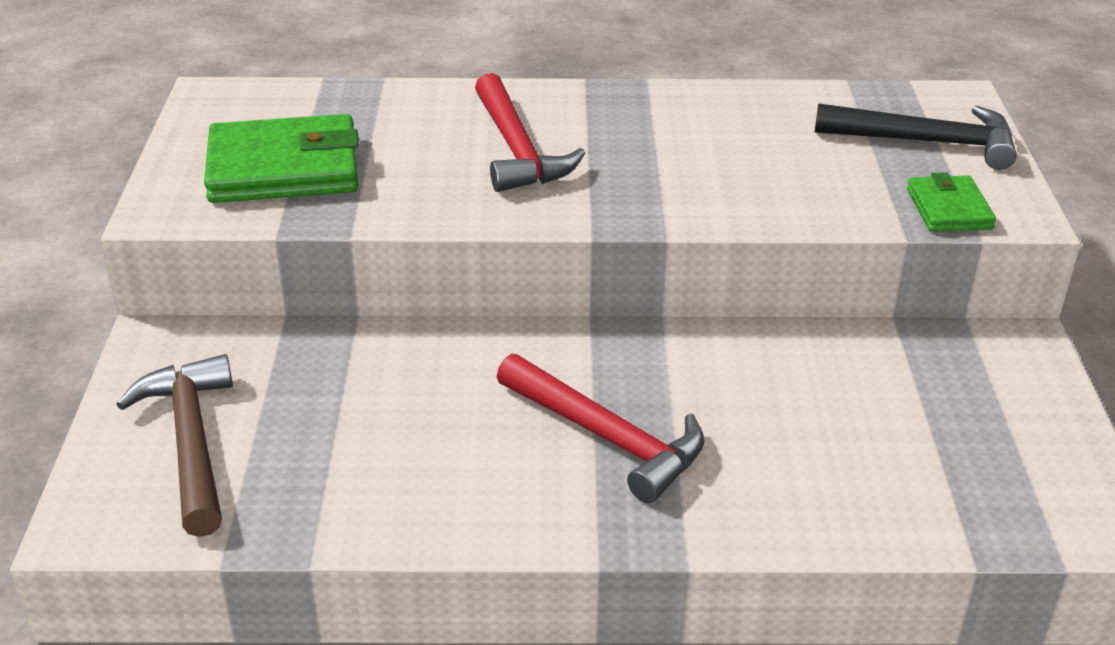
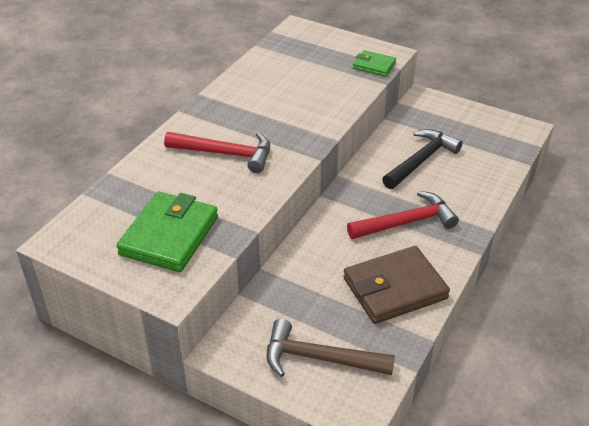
camera: 60 degrees left, 5 degrees up
(413, 477) = (394, 289): none -> brown wallet
(927, 142) = (323, 49): black hammer -> black hammer (421, 160)

